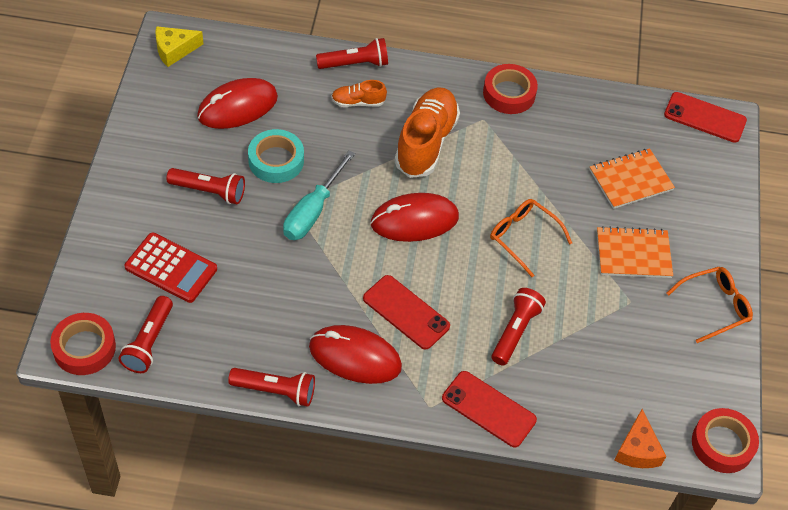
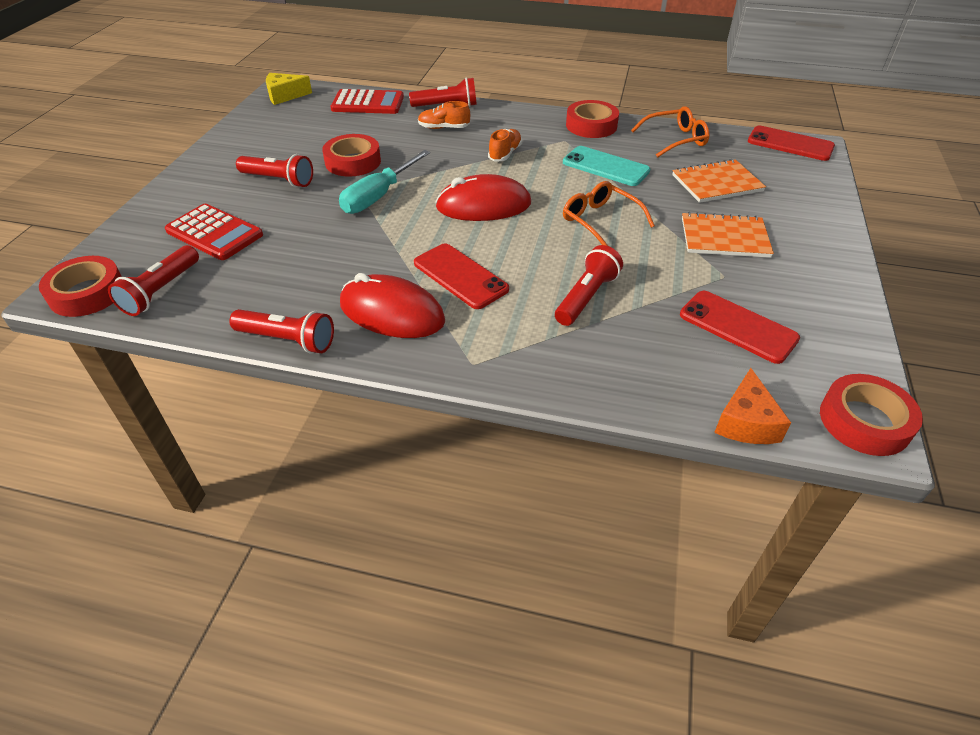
camera: 10 degrees right, 10 degrees down
(237, 107) = (328, 128): red mouse -> none
(269, 61) = (368, 103): none -> red calculator
(276, 160) = (353, 162): turquoise tape -> red tape
(426, 143) = (505, 154): orange shoe -> orange shoe, size x0.49
(489, 409) = (547, 369): red phone -> red phone (738, 326)
(525, 159) = (605, 167): none -> turquoise phone
(714, 307) = (826, 284): orange glasses -> orange glasses (674, 140)

